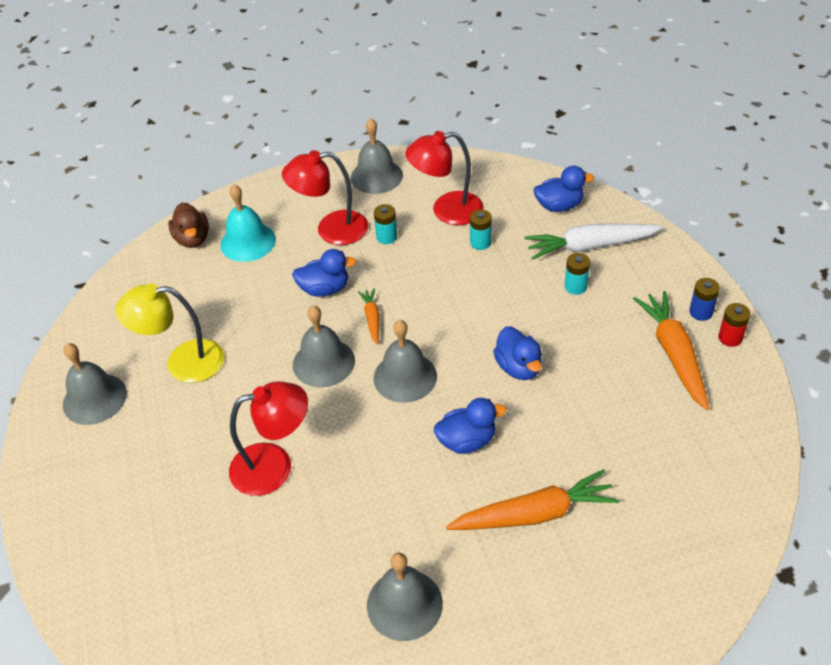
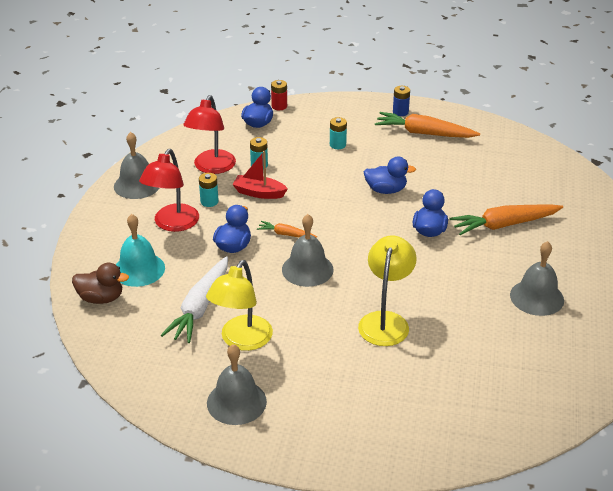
camera: 65 degrees left, 10 degrees down
(274, 466) = (385, 321): red lamp -> yellow lamp
(405, 377) = (353, 238): grey bell -> none
(430, 265) = (259, 193): none -> red boat
(535, 514) = (504, 225): orange carrot -> orange carrot turned 120 degrees counterclockwise
(590, 246) = (308, 127): white carrot -> white carrot (200, 307)
(730, 338) = (428, 111): red battery -> red battery (279, 106)

